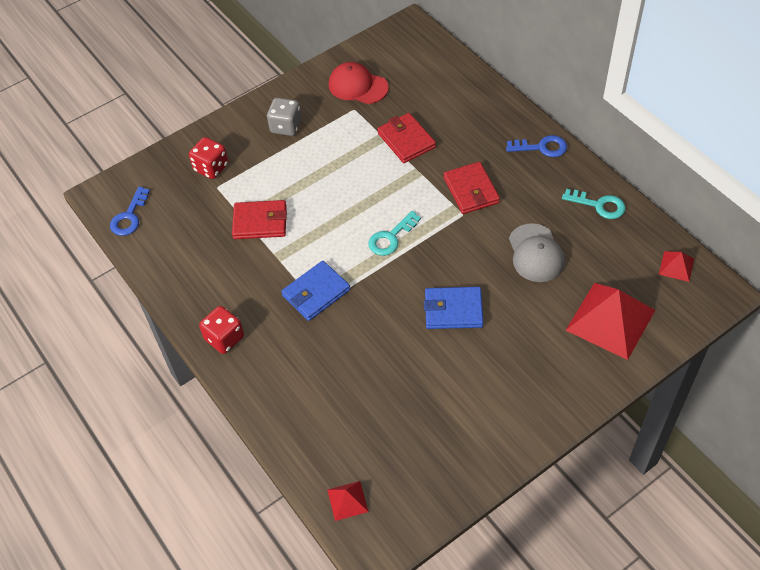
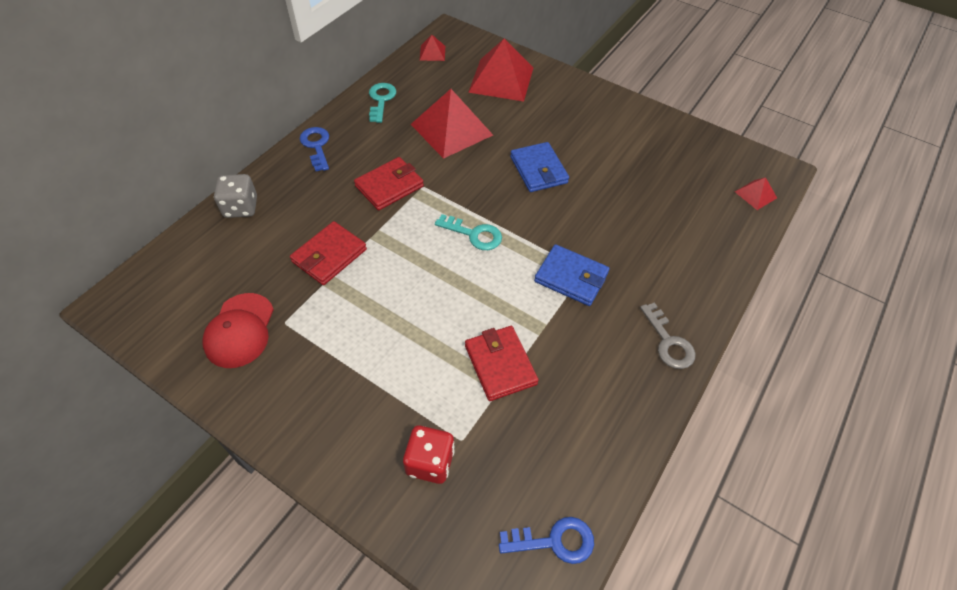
camera: 115 degrees left, 0 degrees up
(224, 338) = (668, 342): red dice -> grey key
(286, 126) = (331, 392): grey dice -> grey dice (241, 207)
(536, 253) = (451, 129): grey cap -> red pyramid

